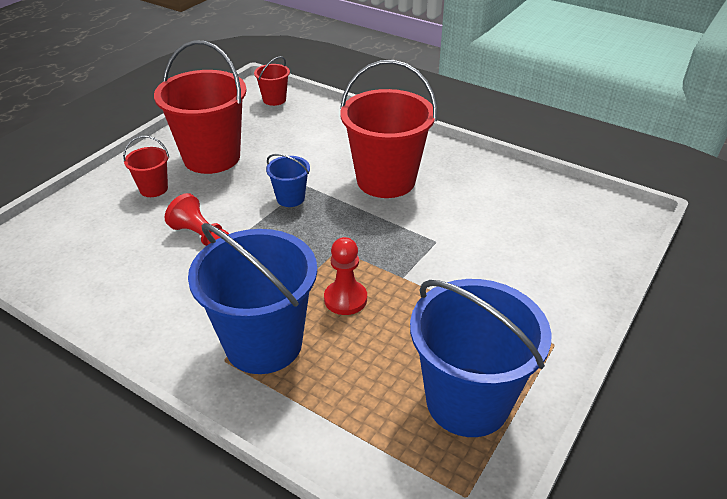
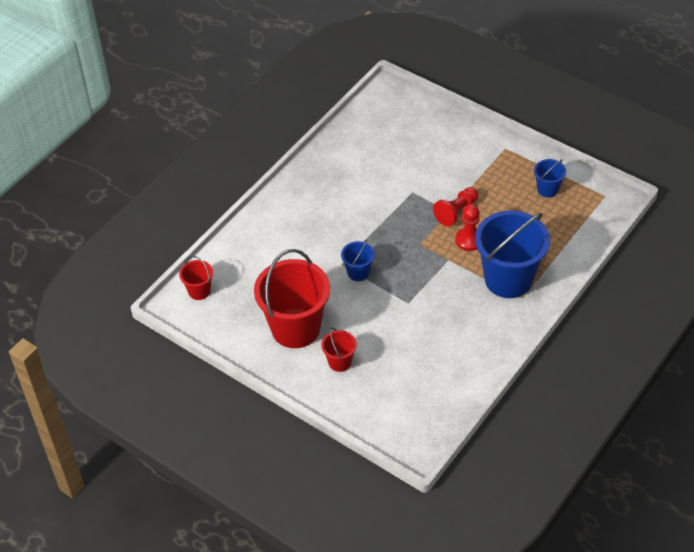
camera: 85 degrees left, 10 degrees up
(201, 237) = (403, 322): red pawn -> red pawn (456, 212)
(386, 180) = (338, 215): red bucket -> none
(467, 401) = (547, 189): blue bucket -> blue bucket, size x0.46

